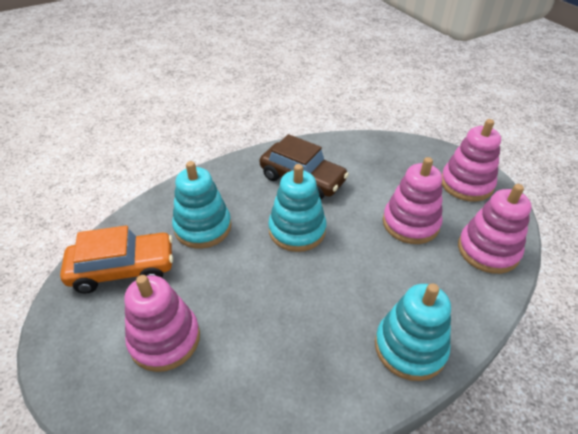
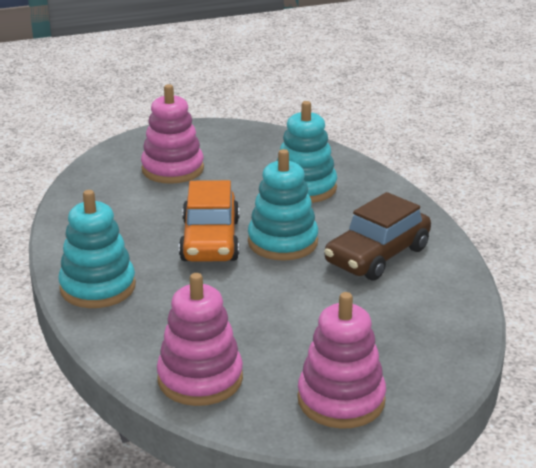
camera: 100 degrees right, 15 degrees down
(123, 269) = (260, 150): orange car -> orange car (210, 241)
(410, 223) = (270, 326): pink stacking toy -> none

